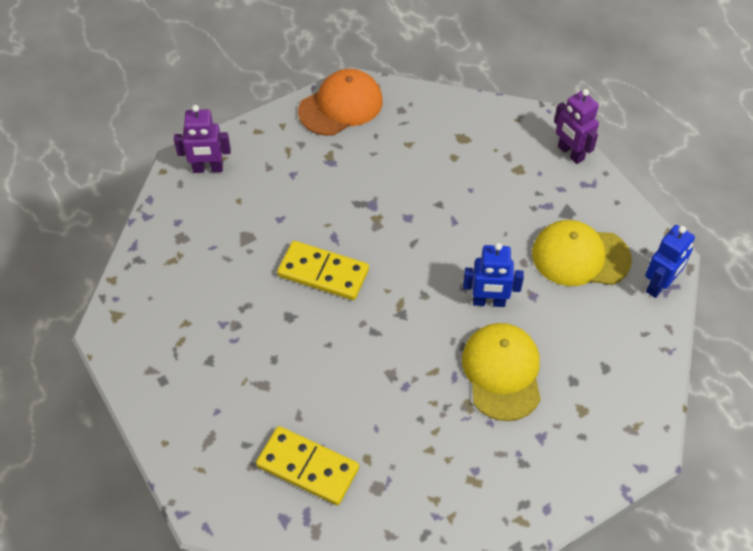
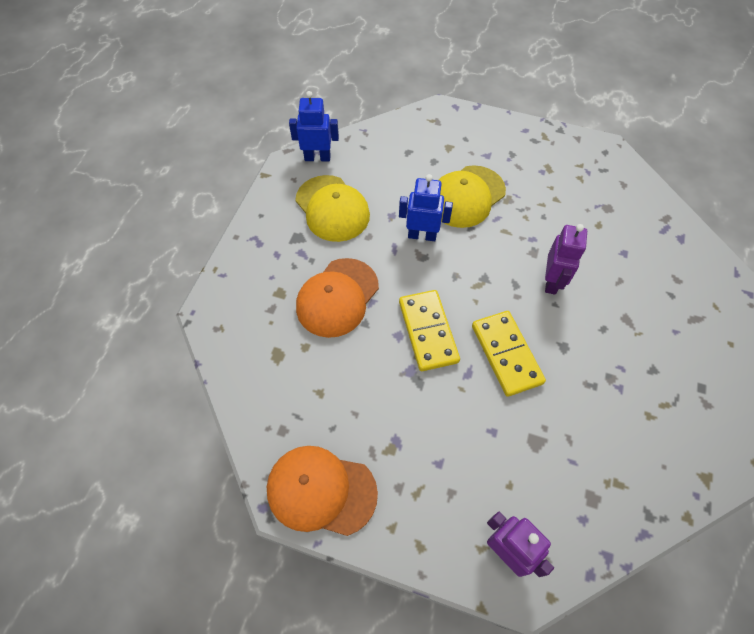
camera: 130 degrees left, 5 degrees up
(307, 467) = (641, 250): yellow domino -> yellow domino (428, 331)
(479, 201) = (337, 297): none -> orange cap
(489, 302) = (422, 235): blue robot -> blue robot turned 45 degrees counterclockwise
(570, 153) = (232, 269): purple robot -> purple robot (552, 281)

